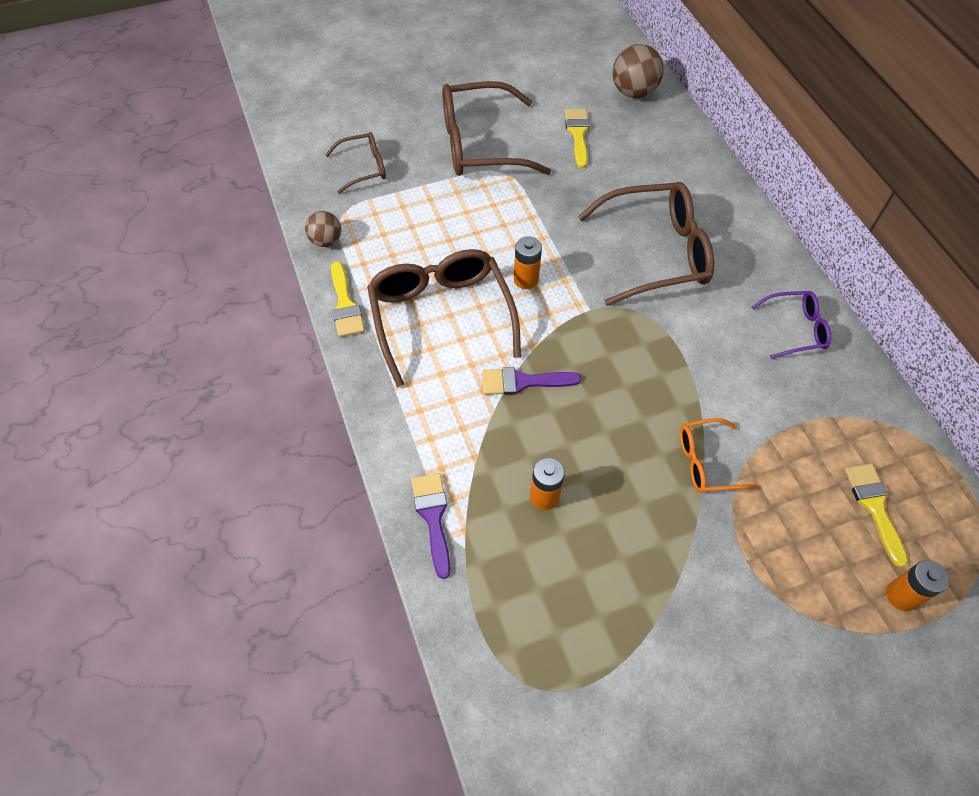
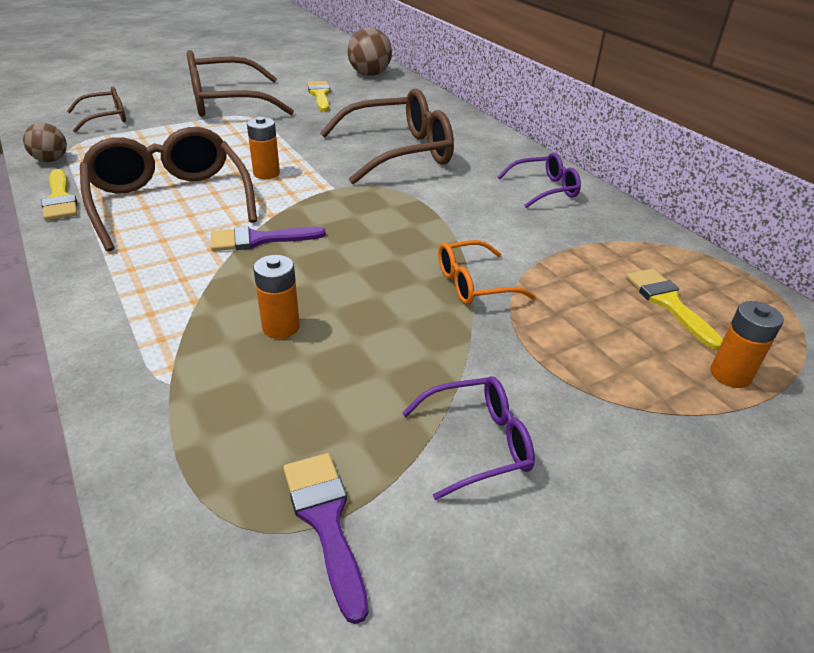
camera: 10 degrees left, 20 degrees down
(433, 517) = (130, 358): purple brush -> purple brush (325, 521)
(687, 636) = (477, 443): none -> purple glasses

